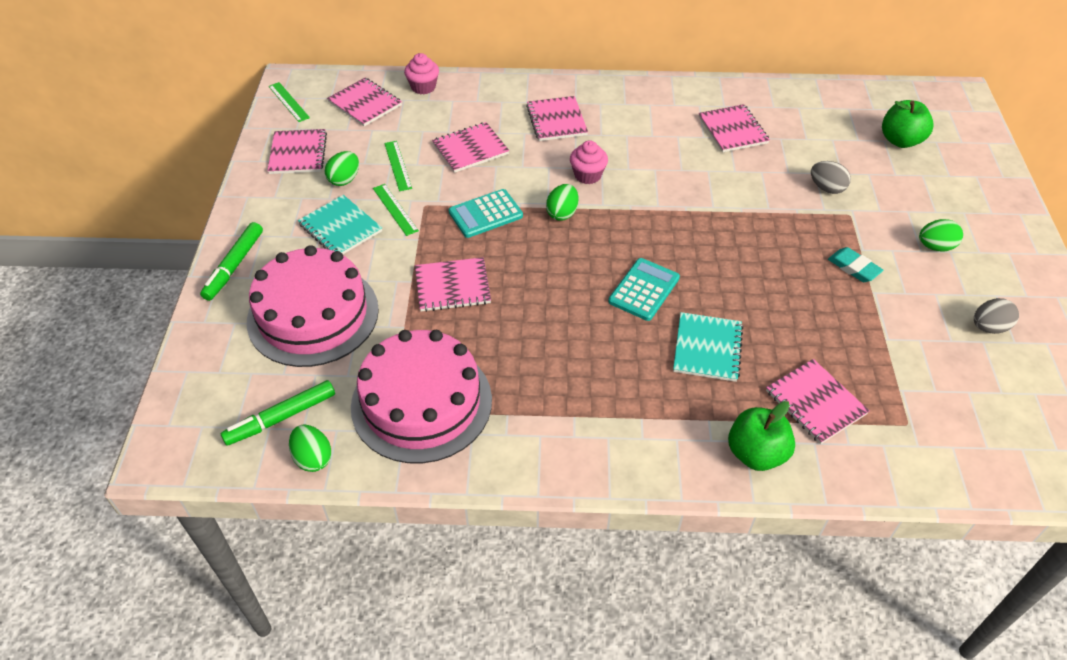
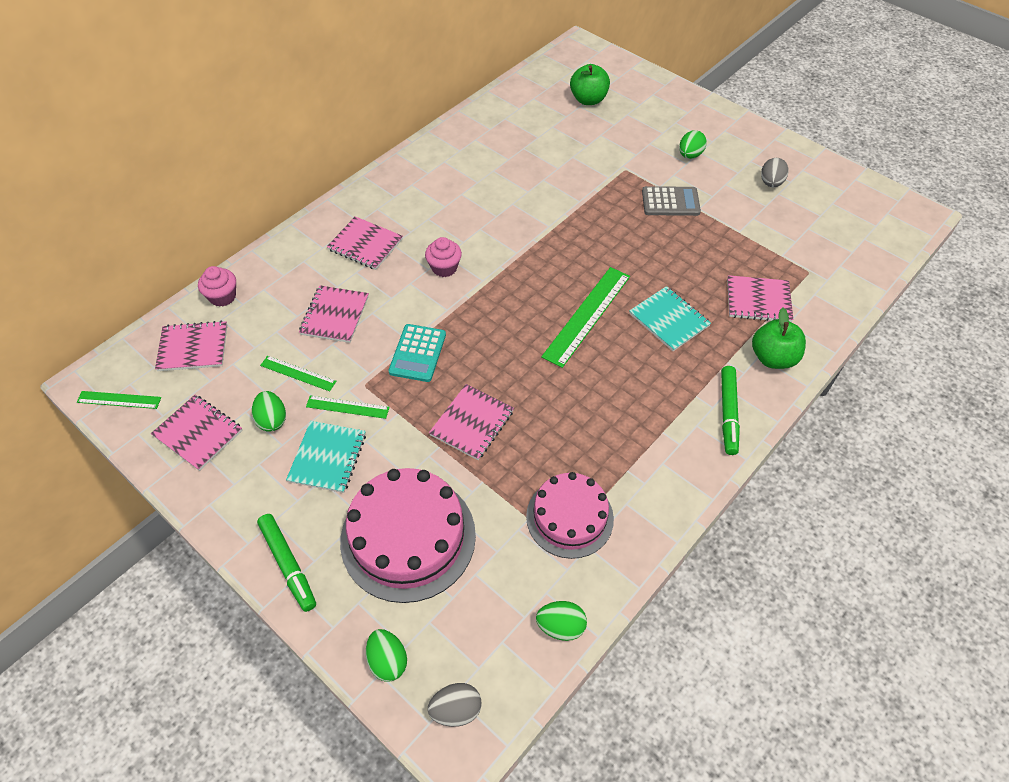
camera: 50 degrees left, 5 degrees up
(281, 418) = (499, 626): green marker -> green marker (728, 413)
(340, 228) = (327, 458): turquoise notebook -> turquoise notebook turned 75 degrees counterclockwise
(421, 402) = (569, 517): pink cake -> pink cake, size x0.66
(562, 213) = (467, 308): green egg -> green egg (388, 661)
(644, 290) = (587, 315): turquoise calculator -> green ruler
(732, 130) = (488, 164): pink notebook -> none
(826, 188) = (592, 162): grey egg -> grey egg (456, 710)
(853, 268) = (670, 202): turquoise eraser -> grey calculator

